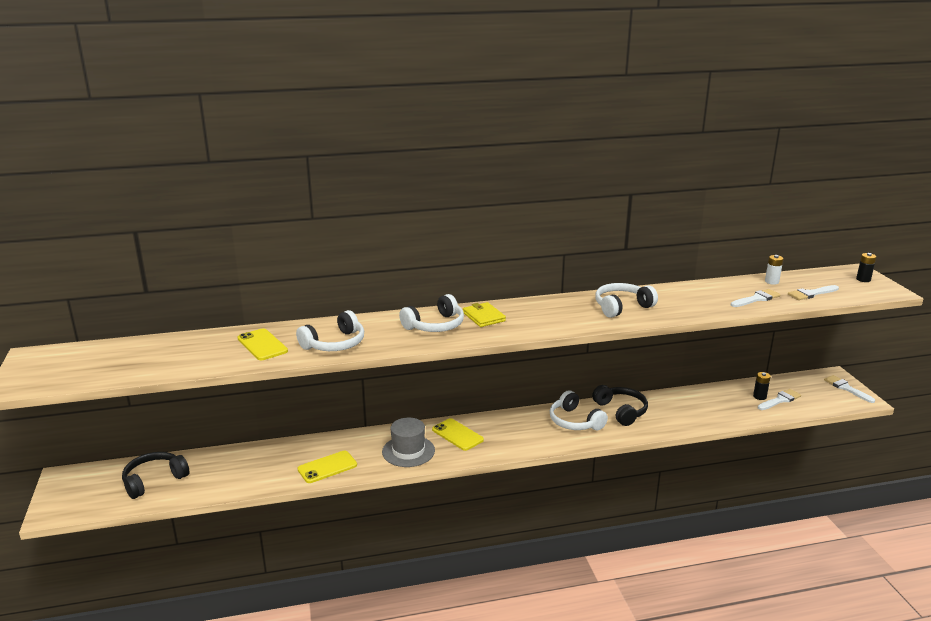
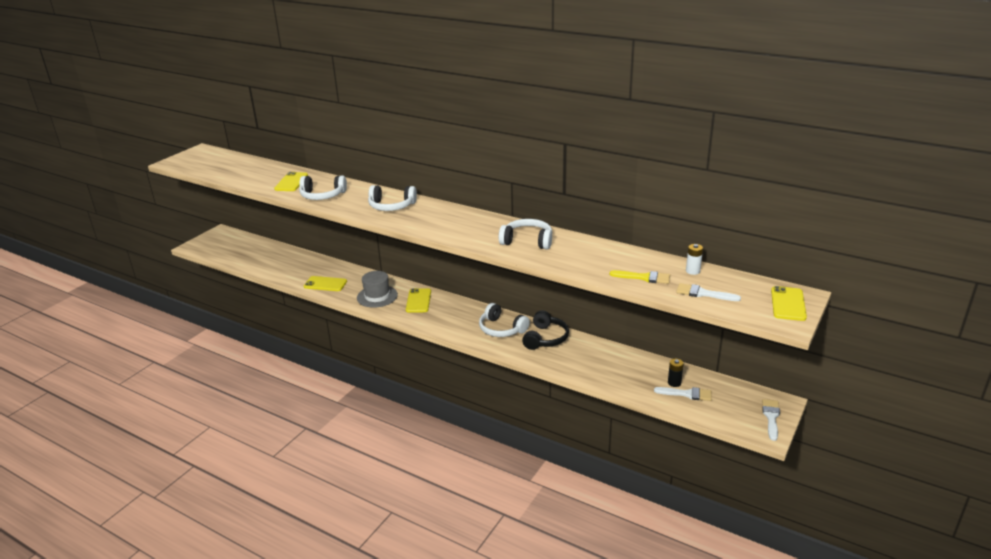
camera: 45 degrees right, 5 degrees up
(154, 480) = (248, 251): black headphones -> none
(484, 317) = (428, 212): yellow wallet -> none
(574, 421) = (501, 329): white headphones -> white headphones turned 60 degrees counterclockwise
(756, 299) = (644, 277): white brush -> yellow brush
(863, 279) = (788, 304): black battery -> yellow phone

